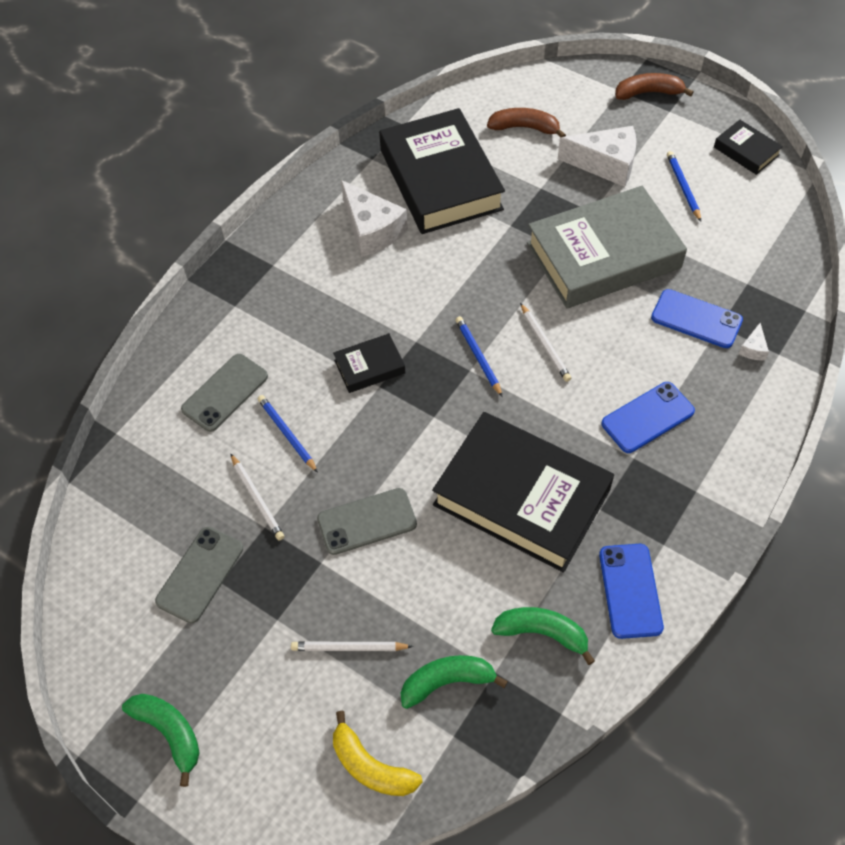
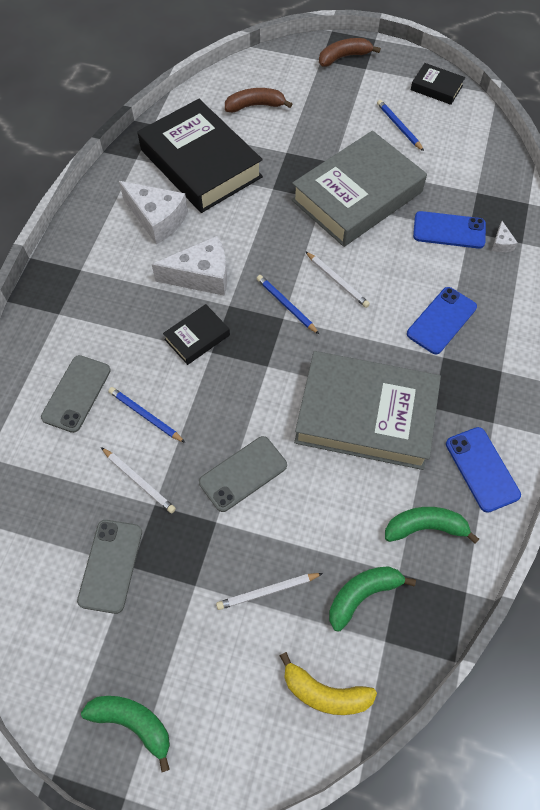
camera: 20 degrees left, 5 degrees up
(521, 497) = (365, 415): black book -> grey book
(605, 164) = (331, 121): white cheese -> white cheese (201, 276)

